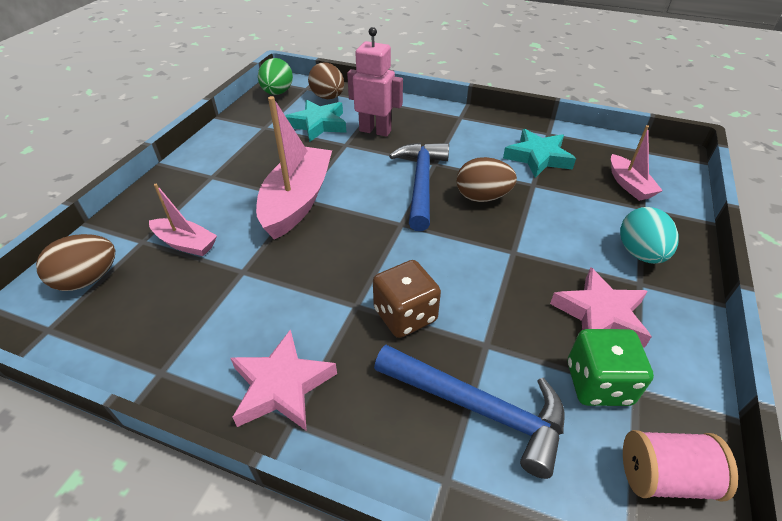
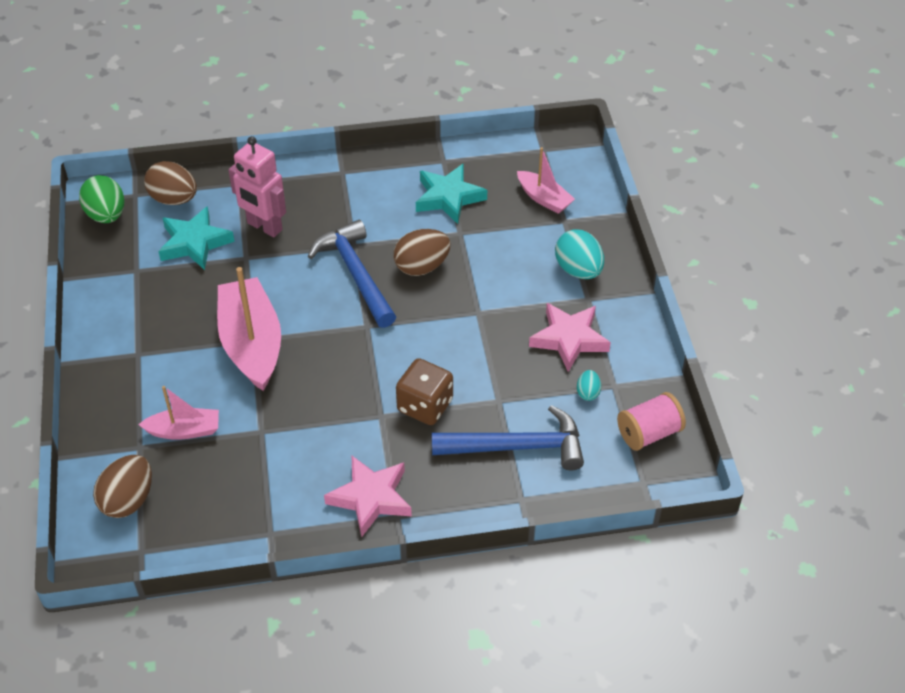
camera: 30 degrees left, 5 degrees up
(375, 131) = (264, 227): pink robot -> pink robot turned 135 degrees counterclockwise
(598, 383) = (588, 393): green dice -> turquoise egg

